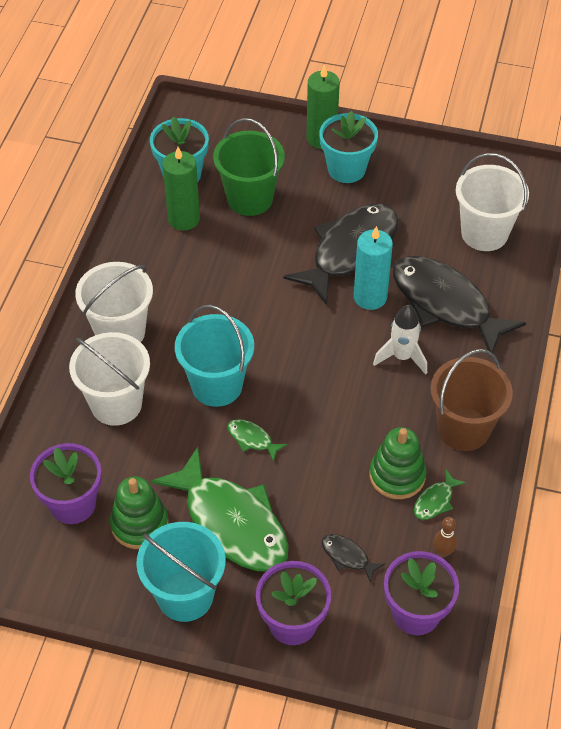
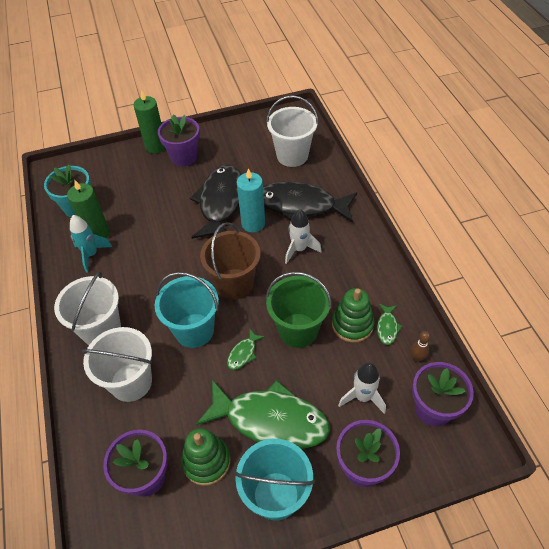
camera: 30 degrees left, 0 degrees up
(162, 240) = (91, 254): none -> turquoise rocket
(250, 199) = (134, 201): green bucket -> green bucket (298, 330)
(252, 439) = (243, 353): green fish -> green fish turned 60 degrees counterclockwise
(346, 169) = (184, 157): turquoise flower pot -> purple flower pot
(347, 556) = (362, 397): black fish -> white rocket
(463, 429) = (368, 273): brown bucket -> brown bucket (234, 284)

